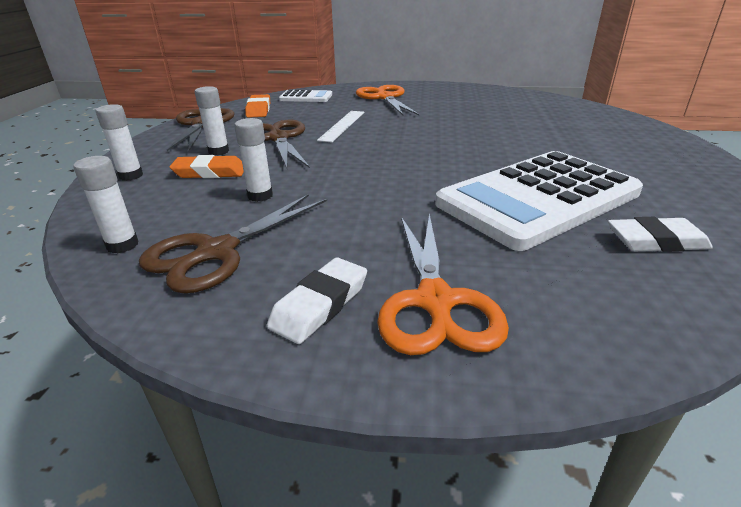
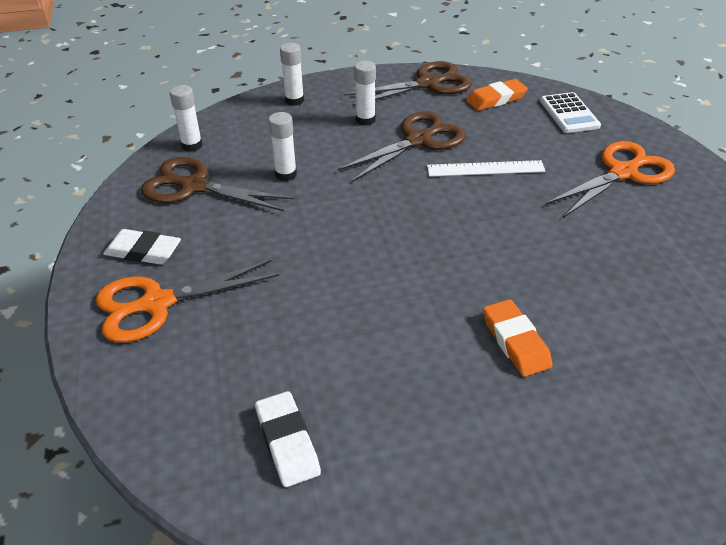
camera: 70 degrees right, 10 degrees up
(210, 172) = (319, 133): orange eraser -> orange eraser (515, 341)
(538, 198) = (353, 349): white calculator -> none

